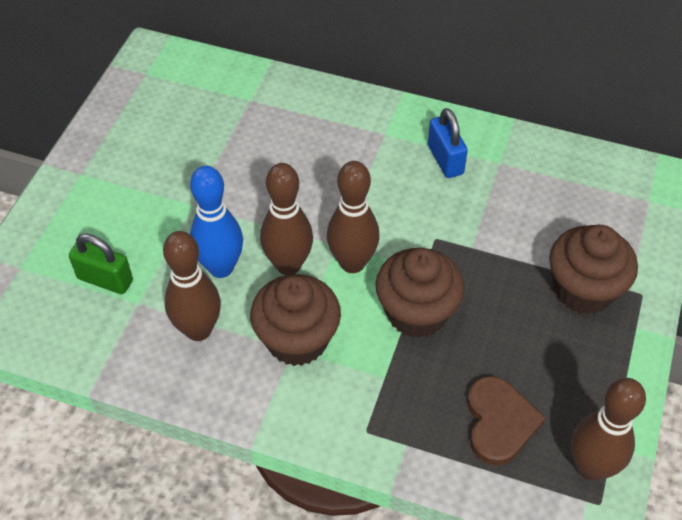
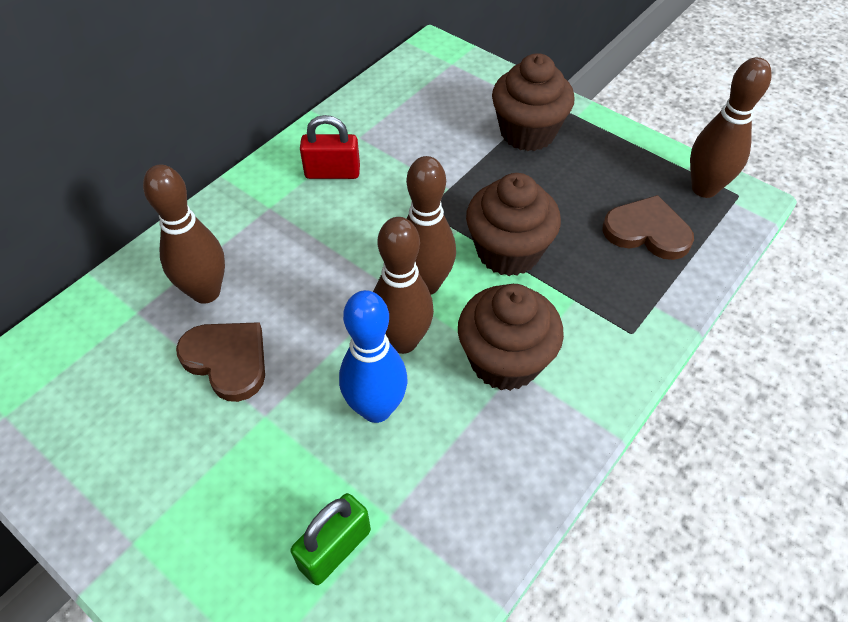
camera: 70 degrees left, 0 degrees up
(198, 330) = (456, 455): brown bowling pin -> brown bowling pin (206, 292)
(229, 166) = (227, 360): none -> brown heart
(445, 160) = (332, 172): blue padlock -> red padlock

